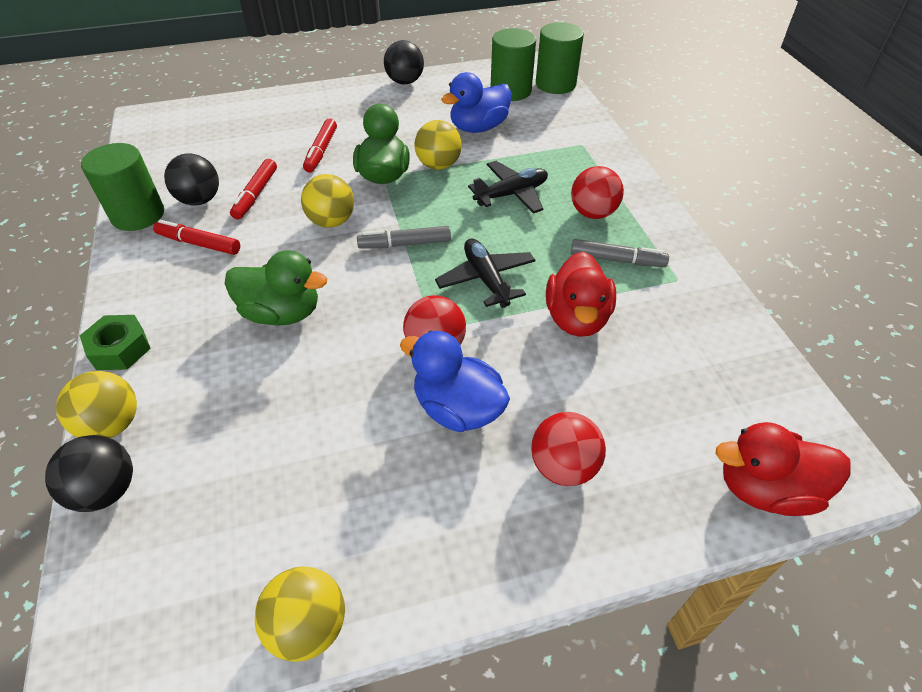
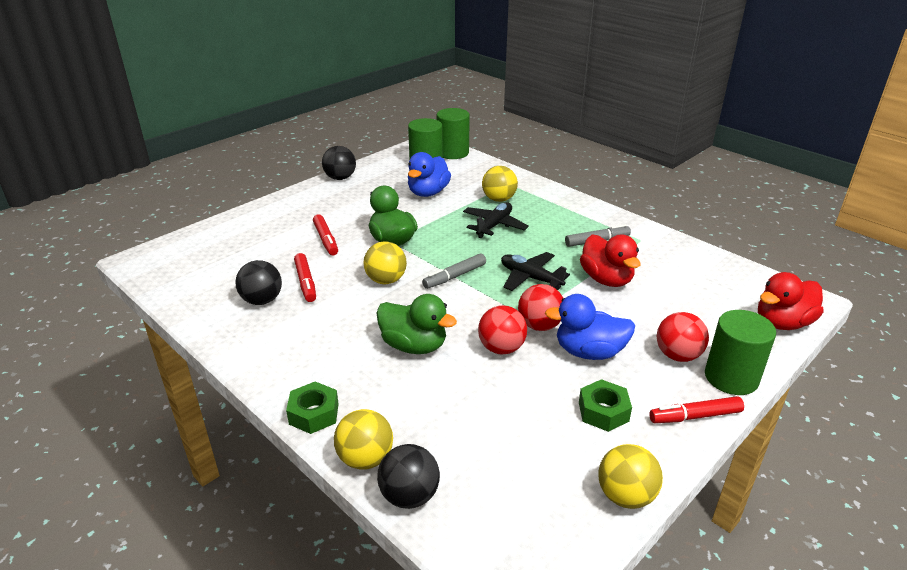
camera: 30 degrees left, 15 degrees down
(138, 215) = (218, 327): green cylinder -> green cylinder (731, 377)
(199, 243) = (296, 327): red marker -> red marker (695, 416)
(282, 313) = (414, 346): green duck -> green duck turned 45 degrees clockwise
(395, 497) = (603, 411): none -> green nut
(438, 165) = (425, 223): yellow ball -> yellow ball (499, 199)
(593, 213) = (556, 220): red ball -> red ball (501, 348)

